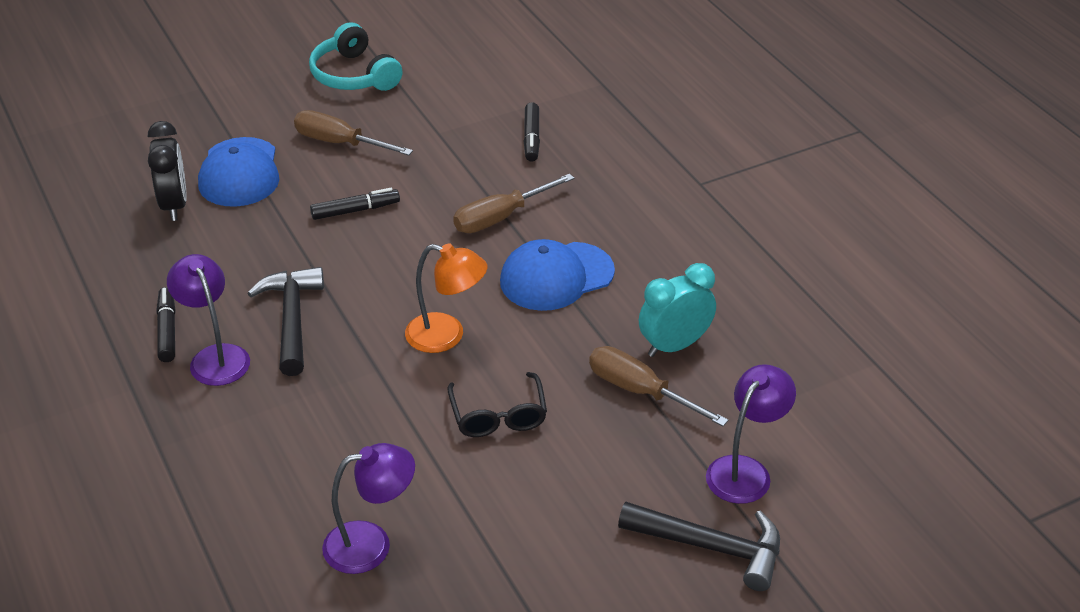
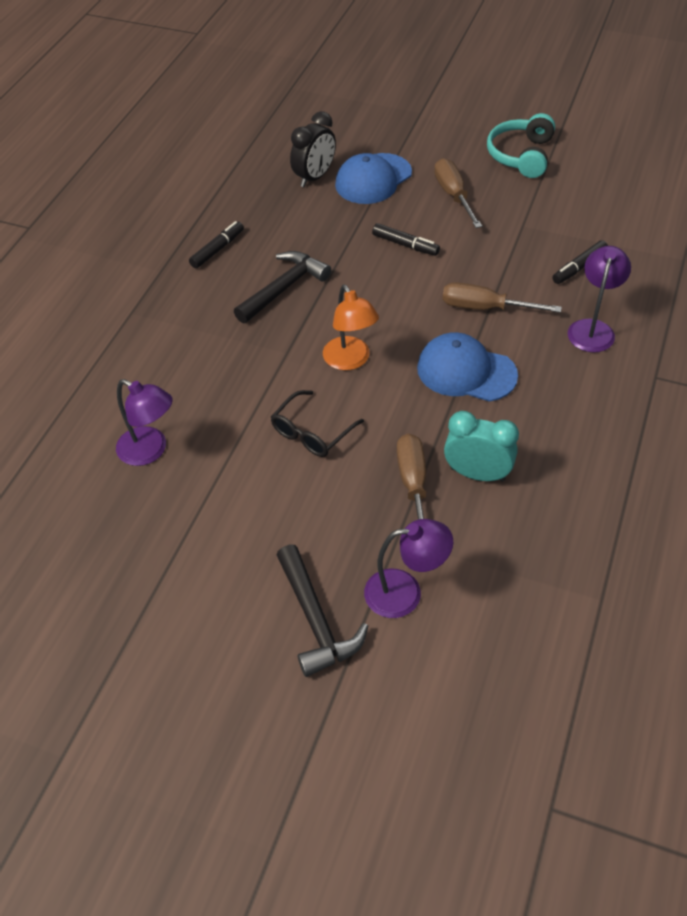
camera: 50 degrees right, 10 degrees up
(215, 357) = (220, 282): purple lamp -> purple lamp (592, 328)

